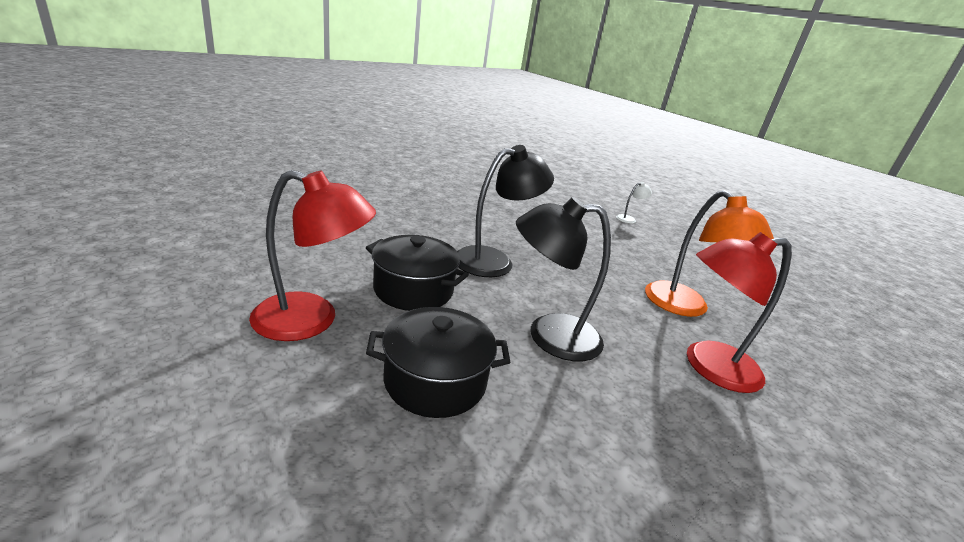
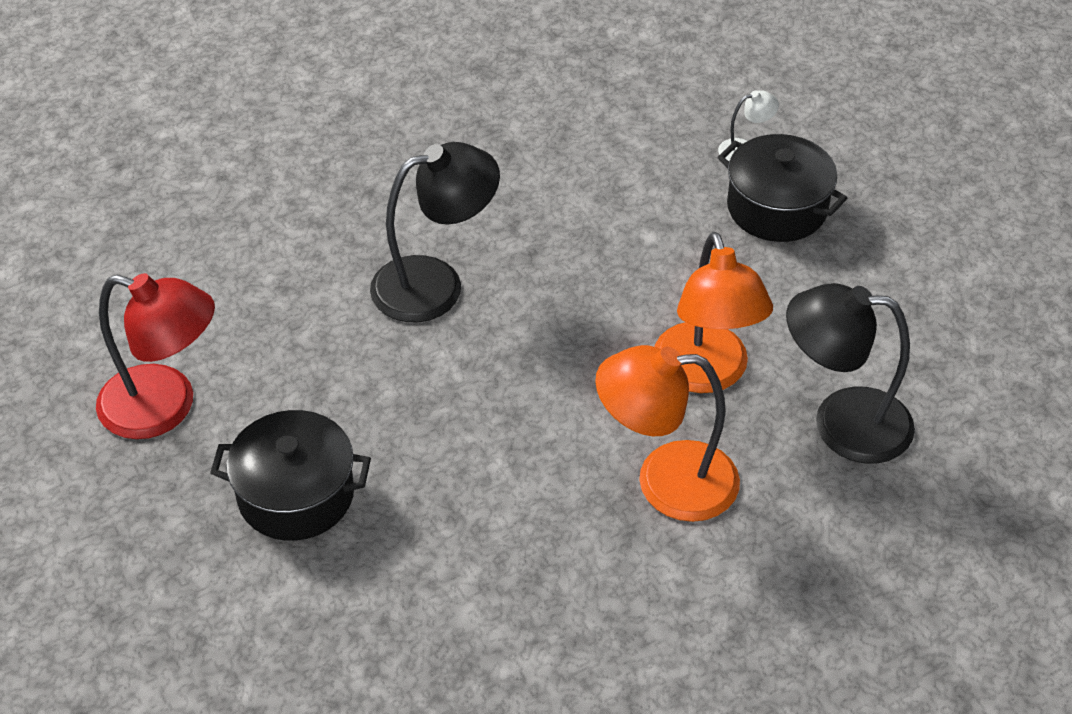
camera: 15 degrees right, 20 degrees up
(413, 290) = (299, 351): black pot -> black pot (777, 208)
(549, 336) = (462, 430): black lamp -> black lamp (841, 423)
(709, 367) = (666, 481): red lamp -> orange lamp

